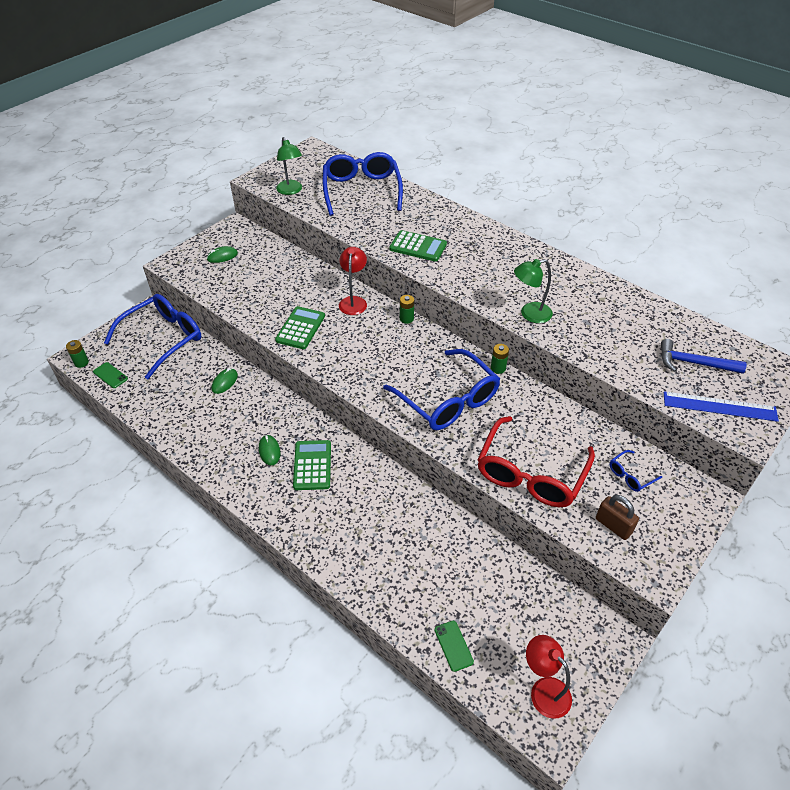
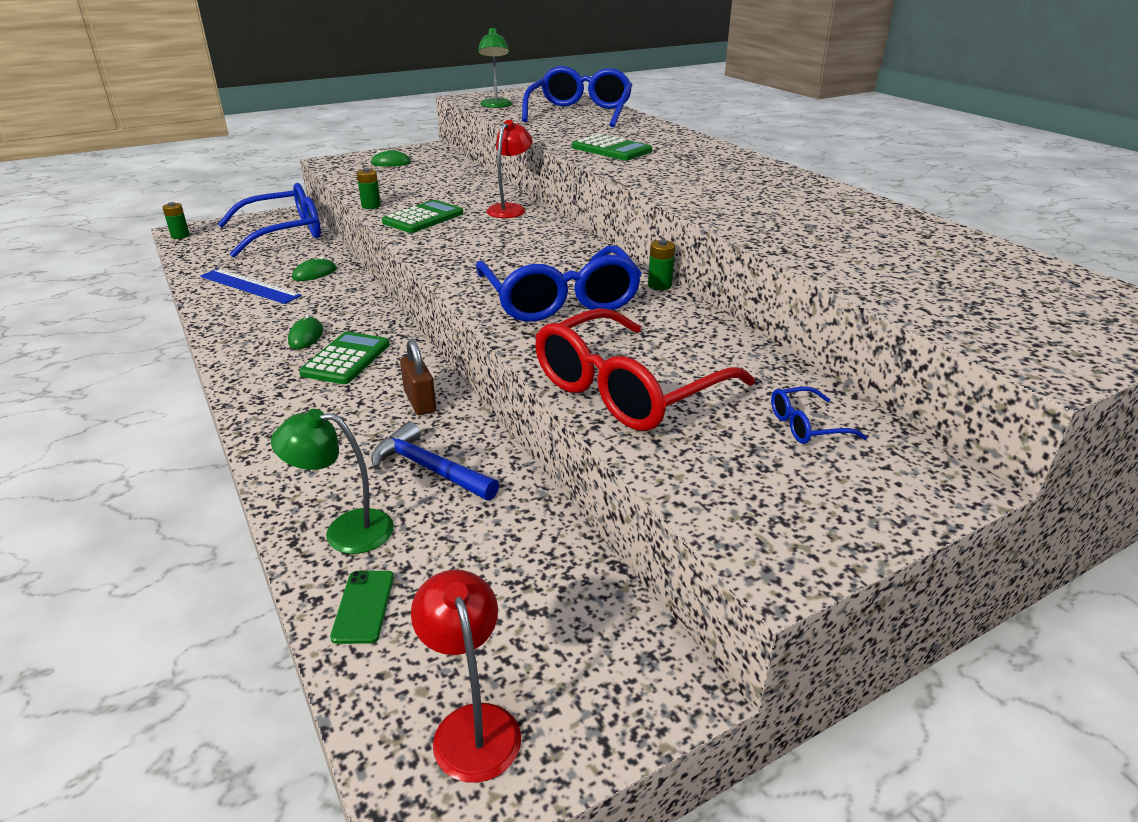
camera: 20 degrees right, 15 degrees down
(110, 375) = (198, 249): green phone -> none
(406, 319) = (566, 229): green battery -> green battery (371, 206)
(529, 314) = (723, 209): green lamp -> green lamp (345, 530)
(613, 526) = (732, 478): brown padlock -> brown padlock (420, 402)
(694, 363) = (979, 282): blue hammer -> blue hammer (429, 469)
(719, 406) = (1007, 330): blue ruler -> blue ruler (250, 286)

